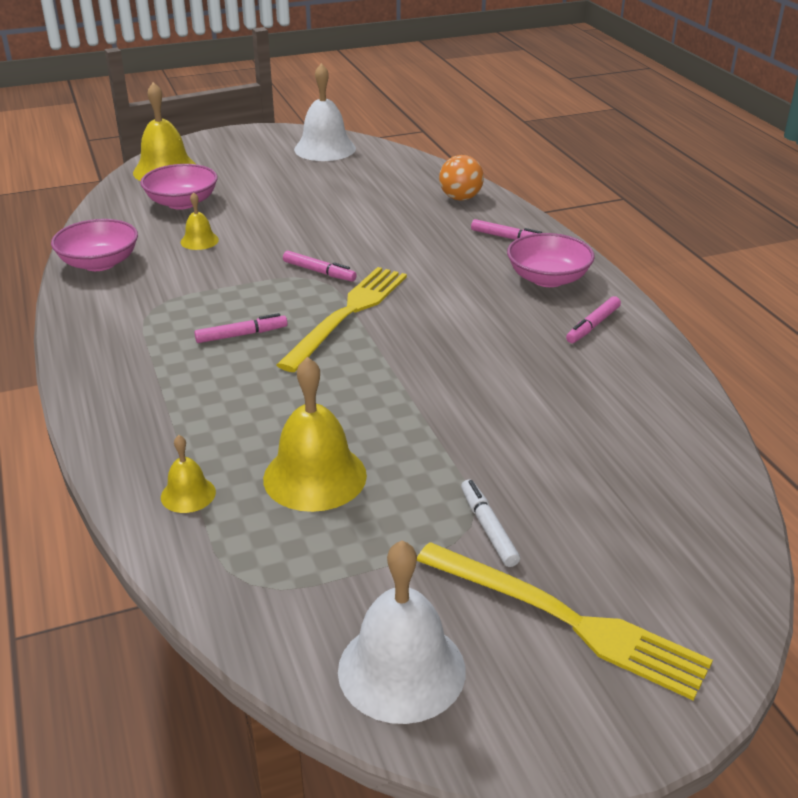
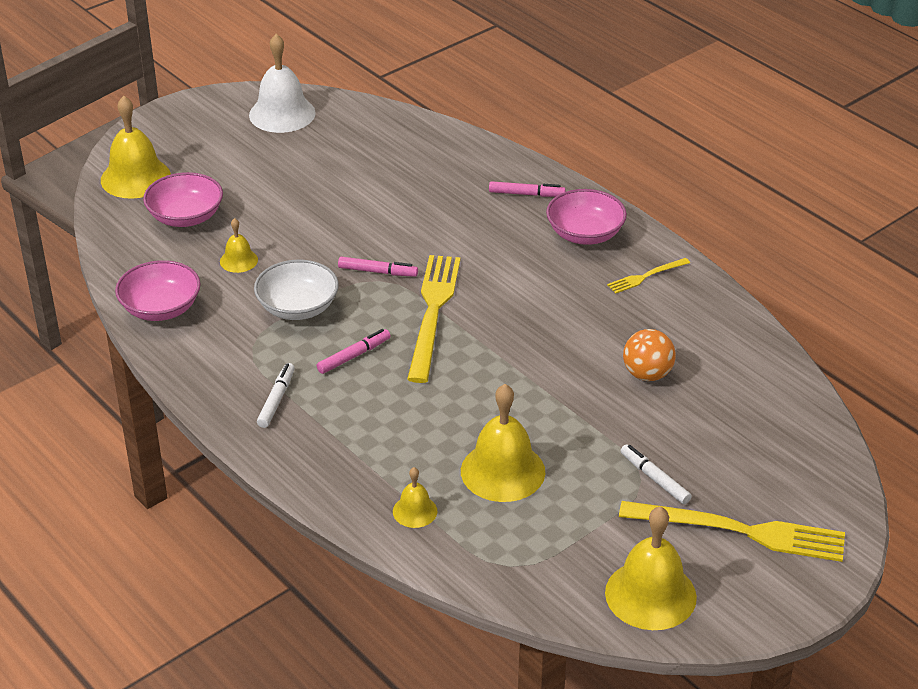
camera: 20 degrees left, 5 degrees up
(136, 356) = (276, 400): none -> white marker
(221, 285) = (298, 307): none -> white bowl
(401, 670) = (650, 594): white bell -> yellow bell
(460, 198) = (456, 154): orange ball -> orange ball (647, 374)
(593, 325) = (646, 276): pink marker -> yellow fork

